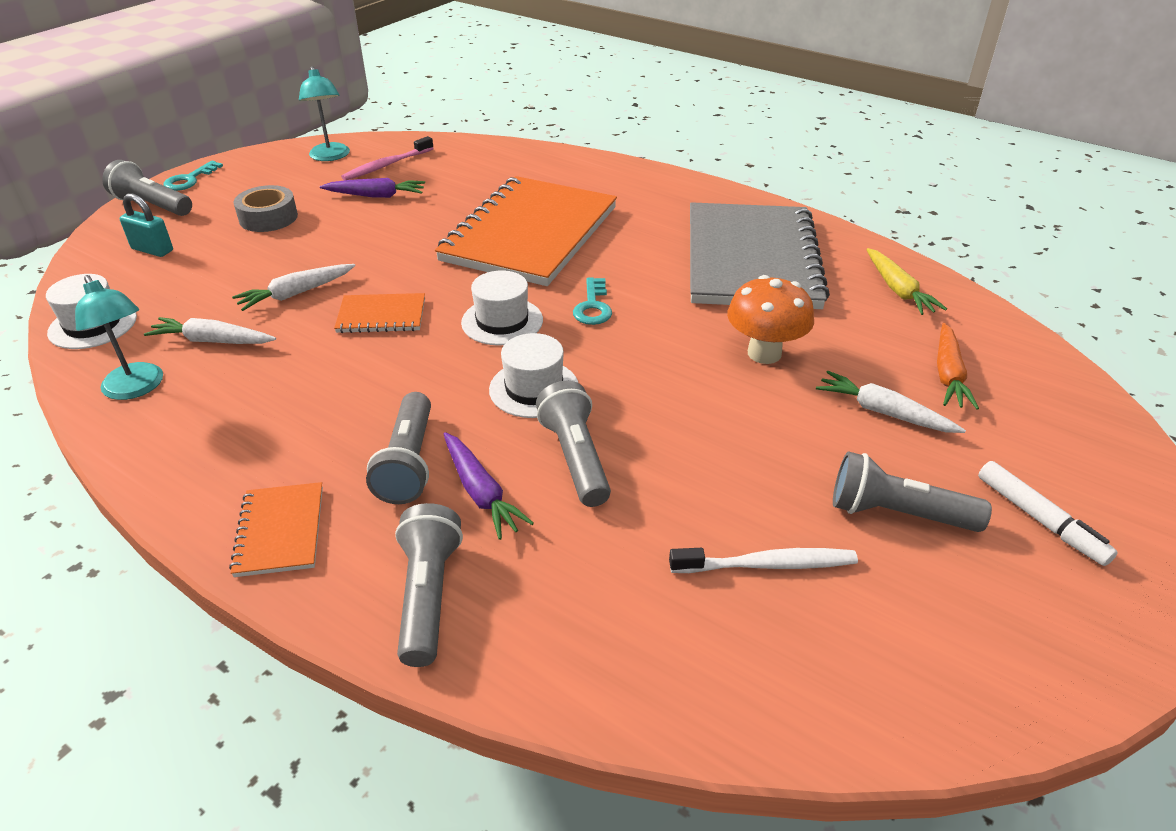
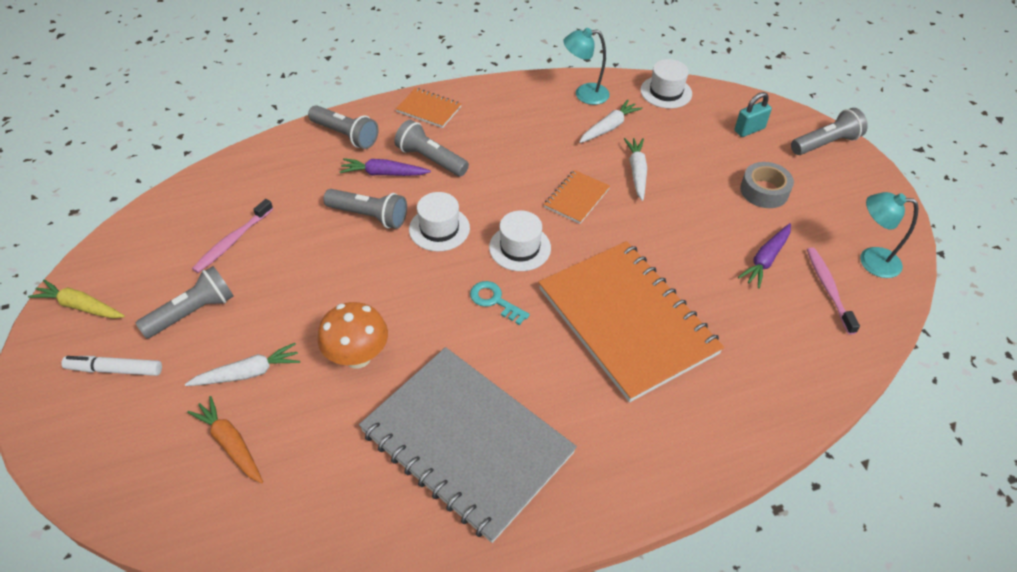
camera: 125 degrees right, 10 degrees up
(189, 180) = (865, 170): turquoise key -> none
(767, 564) = (232, 241): white toothbrush -> pink toothbrush
(898, 289) = (333, 513): yellow carrot -> yellow carrot (81, 306)

